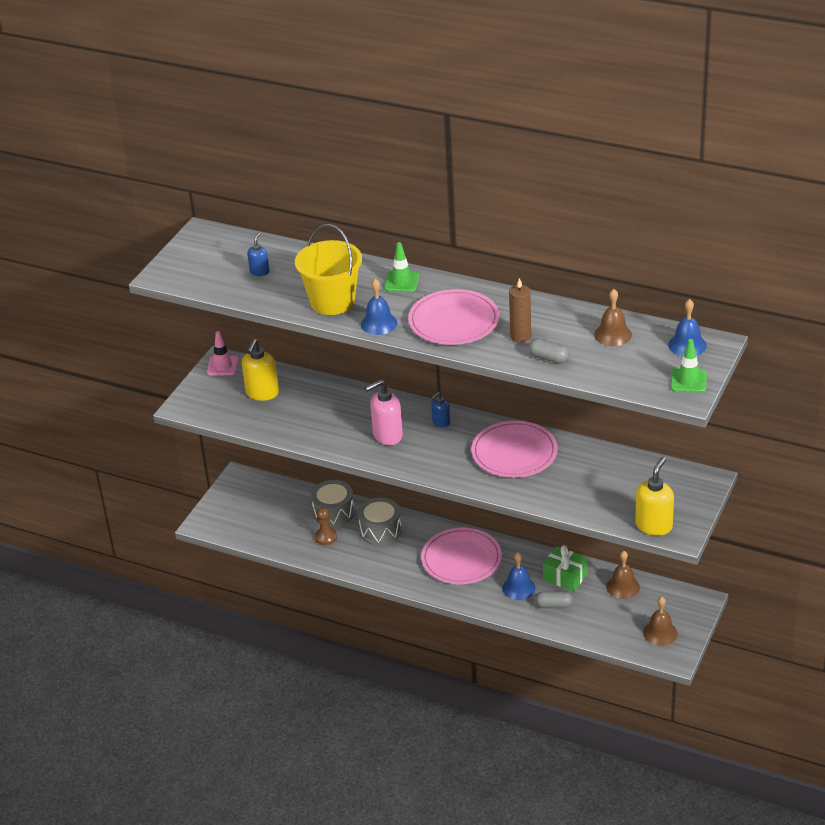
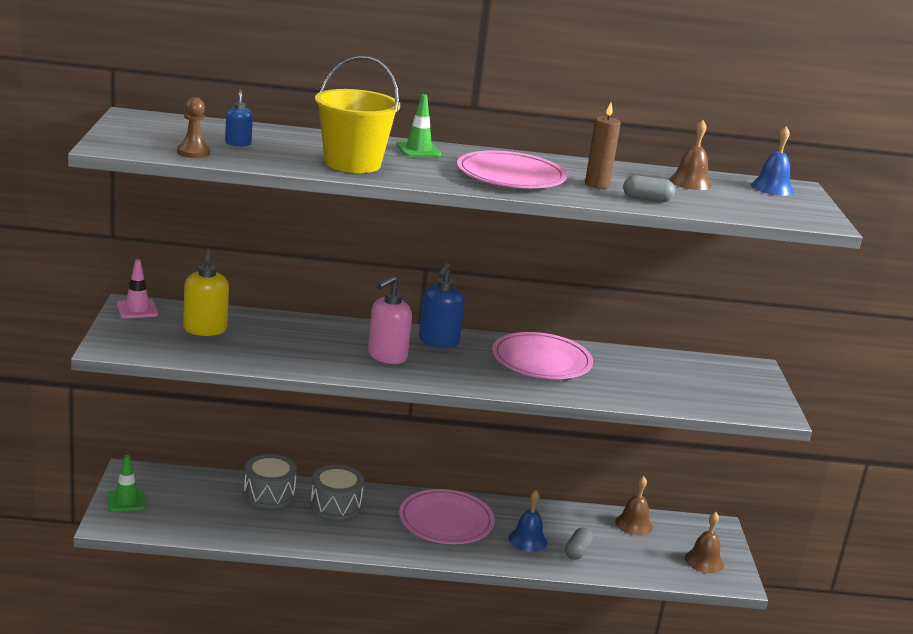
camera: 30 degrees left, 15 degrees down
(325, 537) = (274, 519): brown pawn -> brown pawn (193, 152)
(378, 323) = (426, 178): blue bell -> none
(441, 422) = (438, 341): blue soap dispenser -> blue soap dispenser, size x1.78
(554, 605) = (577, 551): grey capsule -> grey capsule turned 45 degrees counterclockwise
(565, 577) = (568, 523): green gift -> none
(654, 525) = (743, 408): yellow soap dispenser -> none
(688, 381) = (808, 211): green traffic cone -> green traffic cone (126, 501)

